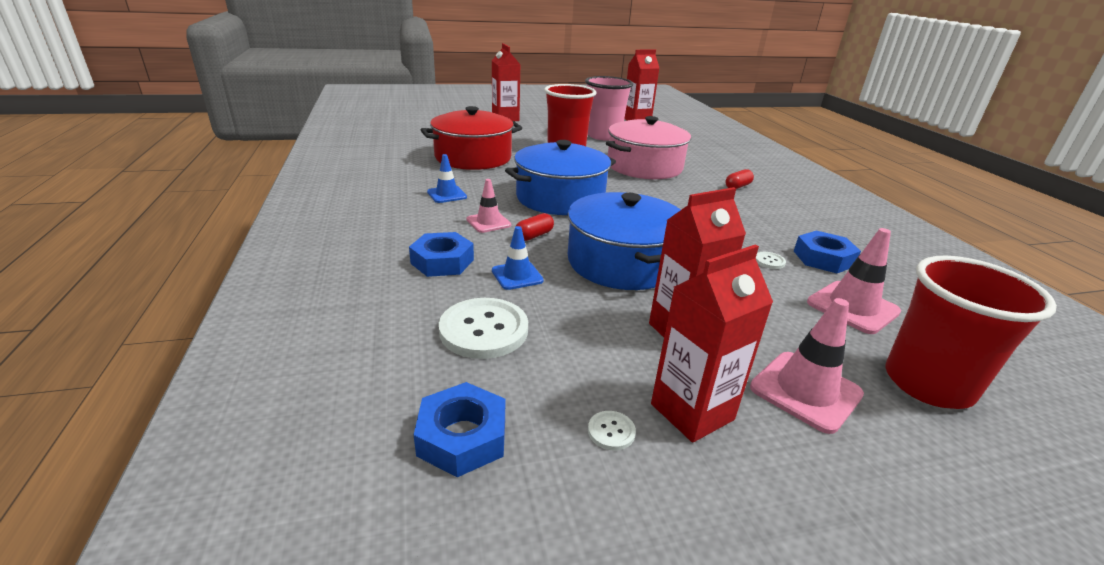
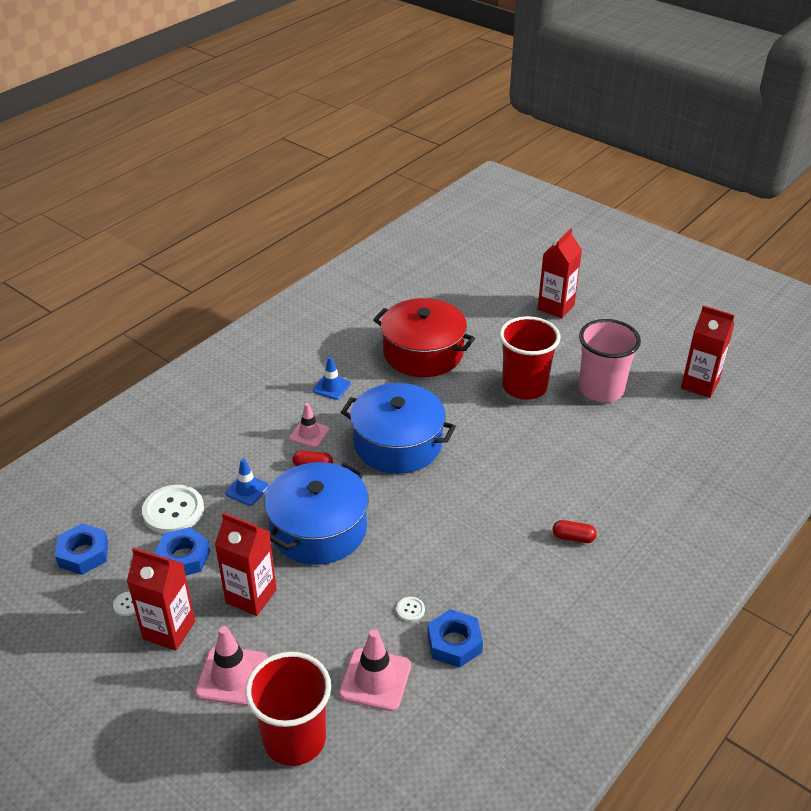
camera: 55 degrees right, 10 degrees up
(442, 261) = (231, 448): blue nut -> blue nut (183, 557)
(644, 167) = (543, 456): pink pot -> none

